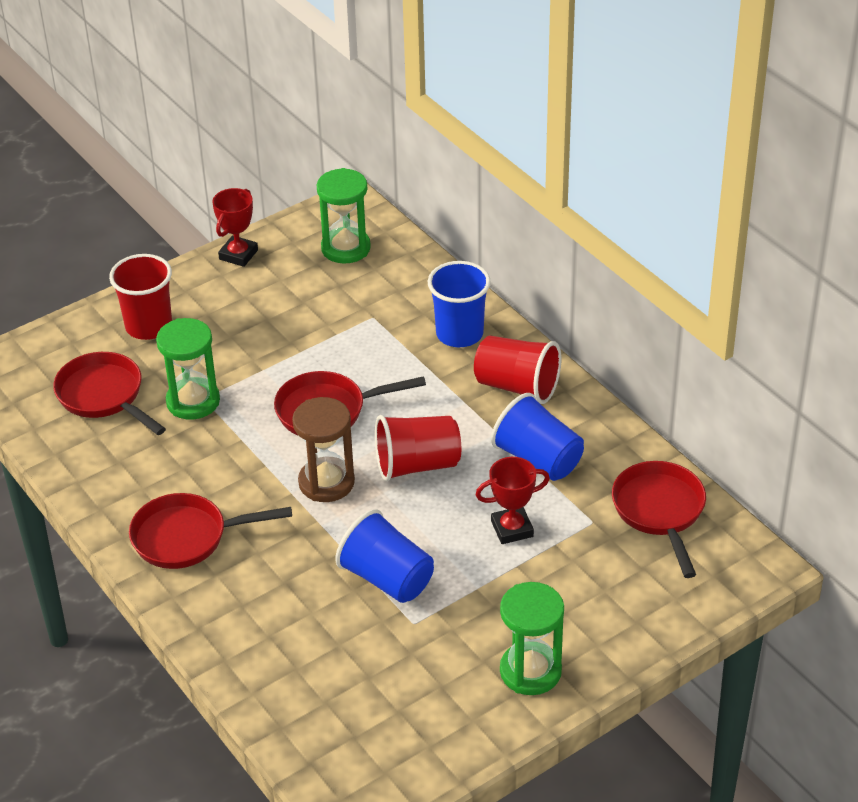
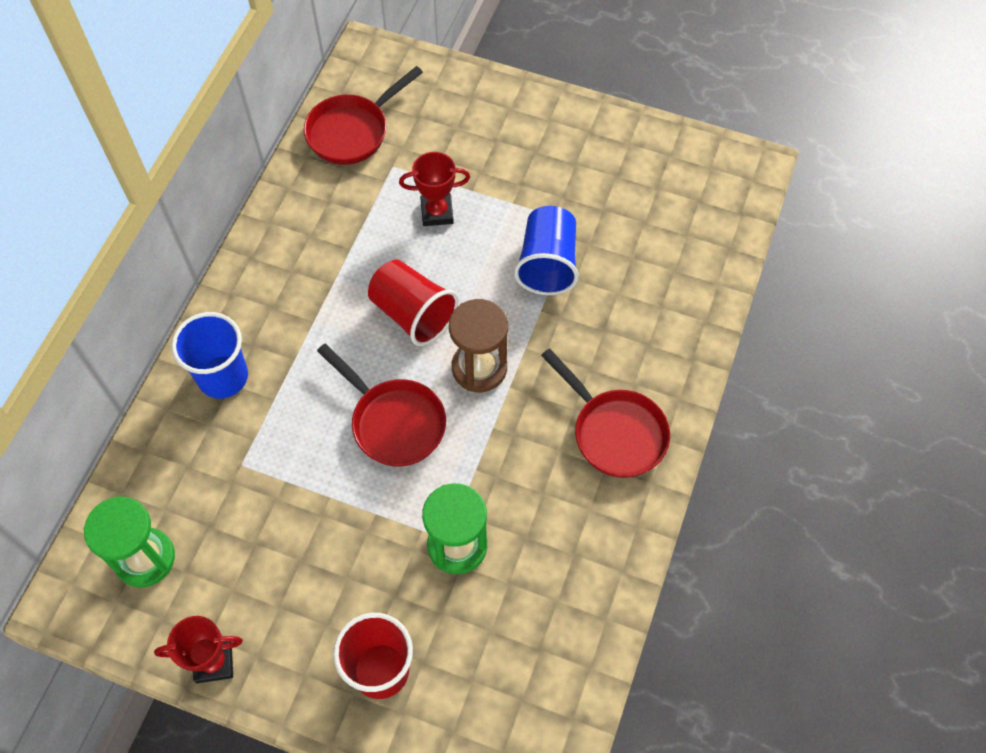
camera: 125 degrees left, 20 degrees up
(104, 396) = (504, 634): red pan -> none
(512, 529) = (437, 212): red trophy -> red trophy turned 45 degrees counterclockwise
(517, 386) = (268, 294): red cup -> none
(530, 671) = (563, 133): green hourglass -> none
(538, 459) = (348, 234): blue cup -> none

